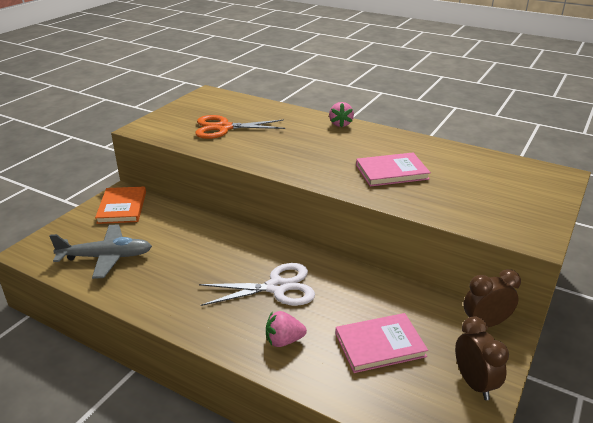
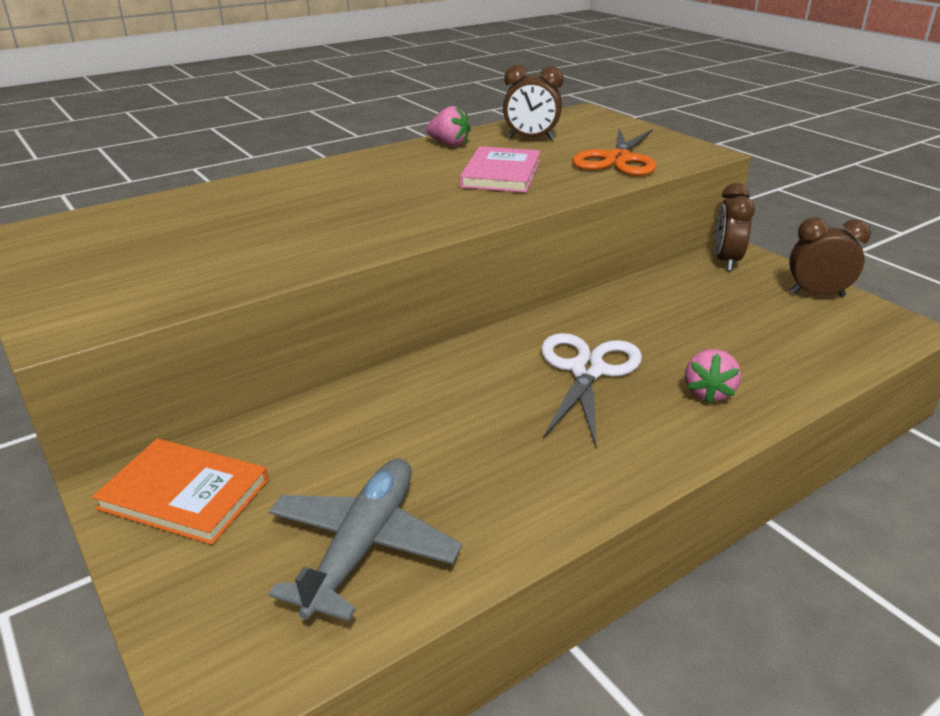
camera: 65 degrees left, 0 degrees up
(223, 128) = (200, 248): orange scissors -> orange scissors (617, 159)
(340, 124) = (322, 169): pink strawberry -> pink strawberry (449, 144)
(380, 345) = (740, 328): pink book -> none
(469, 167) = (531, 139): none -> brown clock

